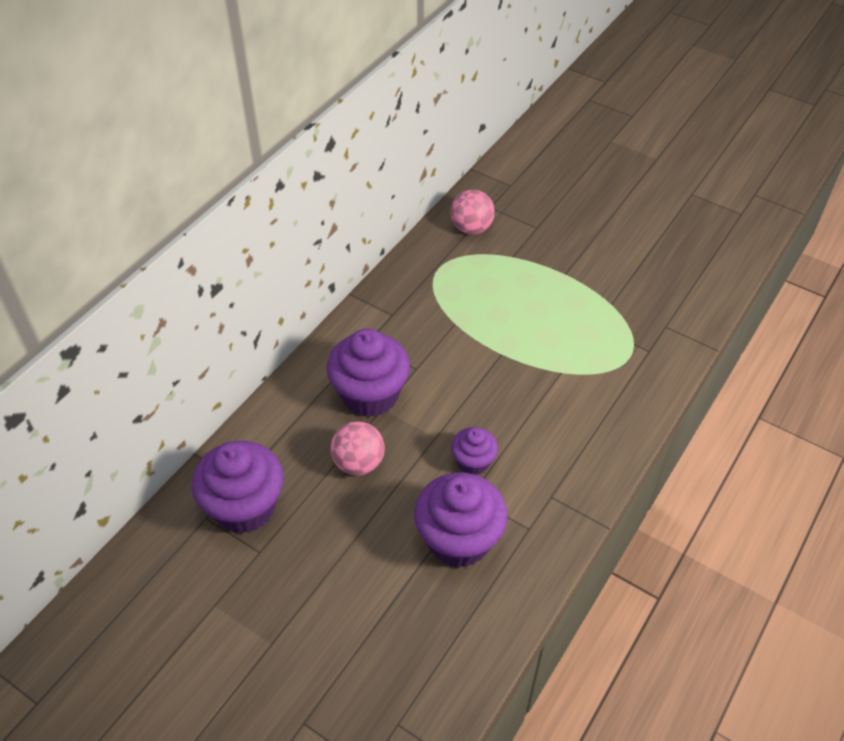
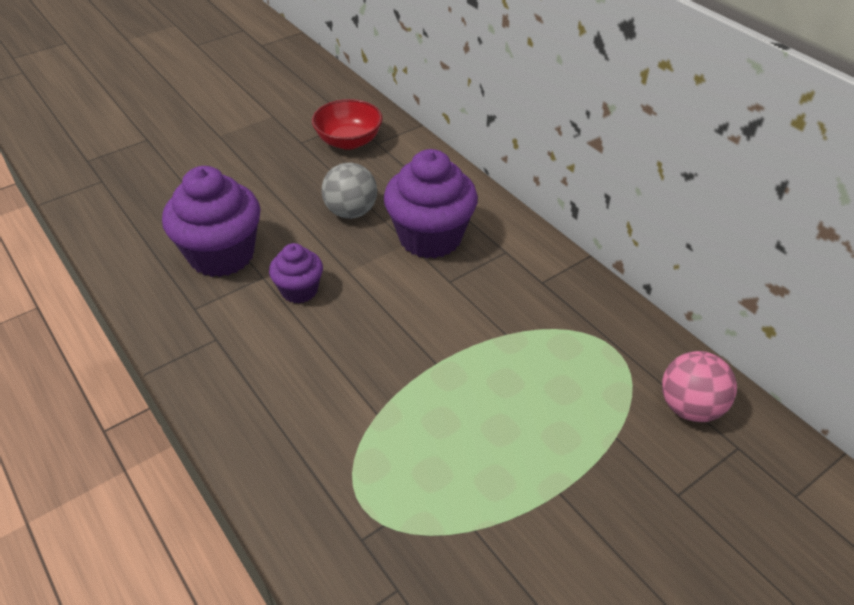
camera: 110 degrees right, 5 degrees down
(245, 507) = (349, 141): purple cupcake -> red bowl
(359, 463) = (351, 212): pink ball -> grey ball

